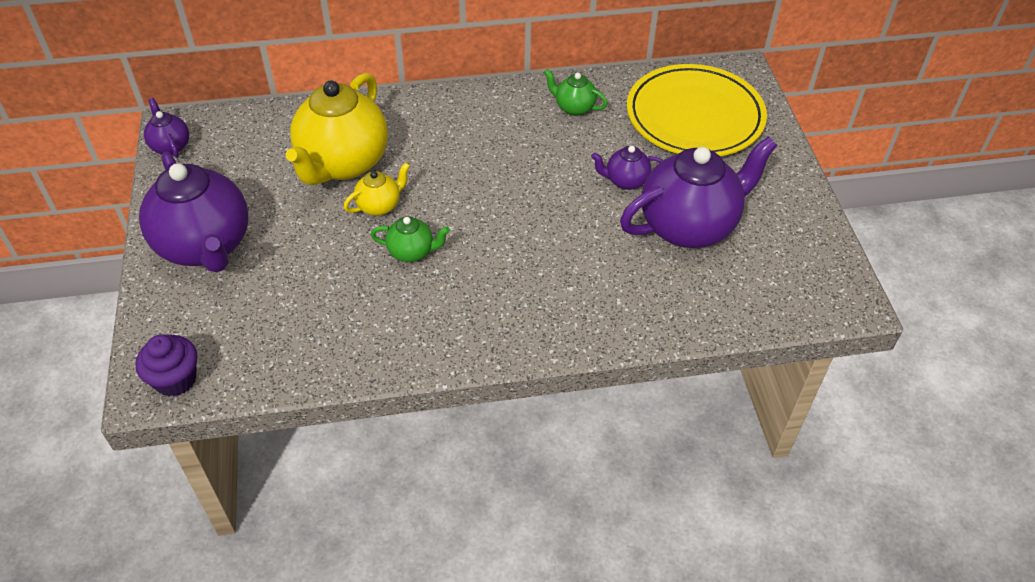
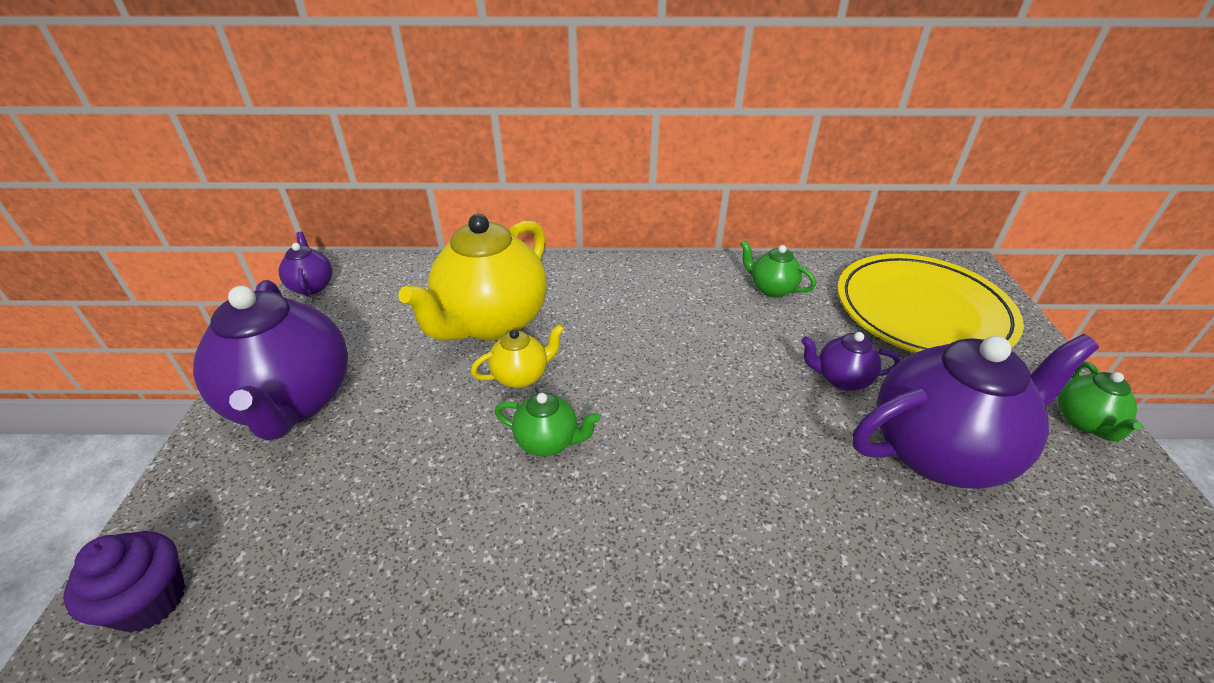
camera: 10 degrees right, 10 degrees down
(793, 194) = (1083, 422): none -> green teapot

